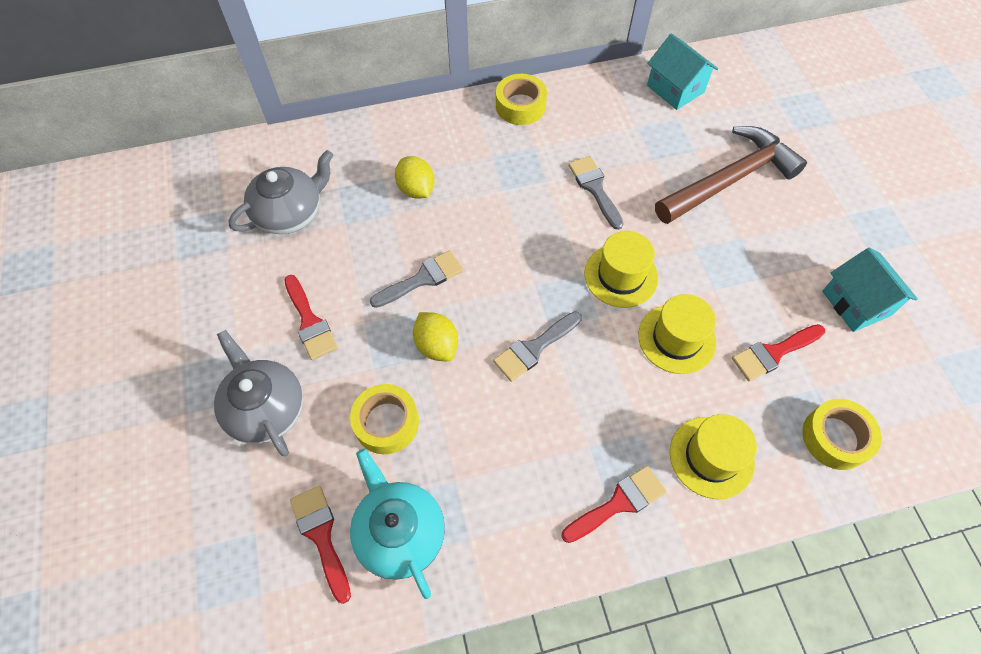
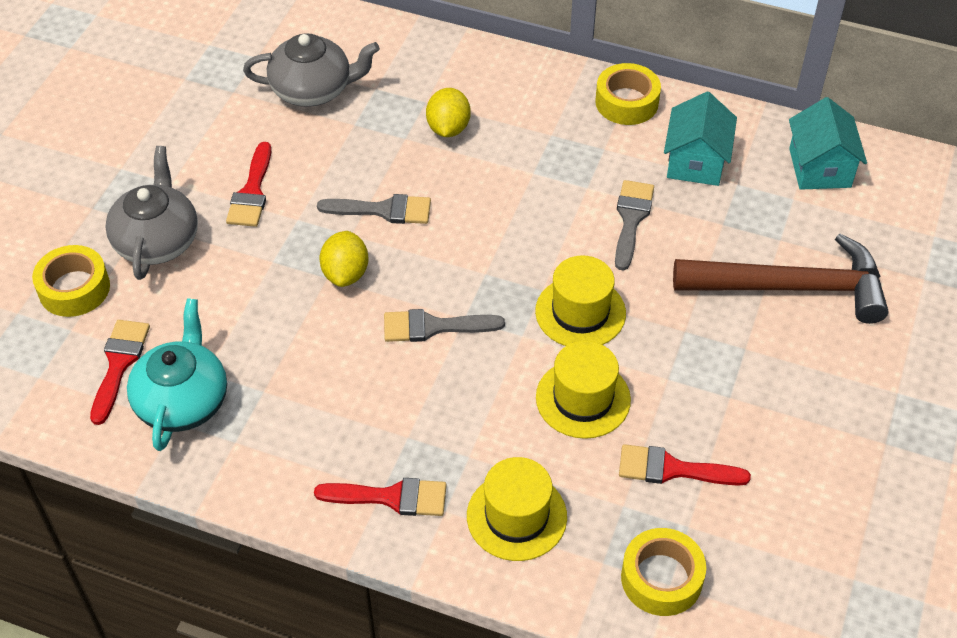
camera: 35 degrees right, 10 degrees down
(386, 423) = (246, 310): yellow tape -> yellow tape (74, 288)
(856, 303) = (815, 478): turquoise house -> turquoise house (696, 162)

